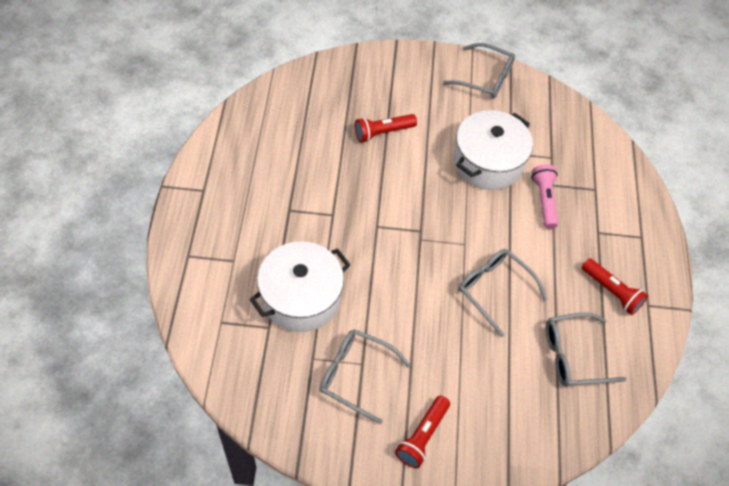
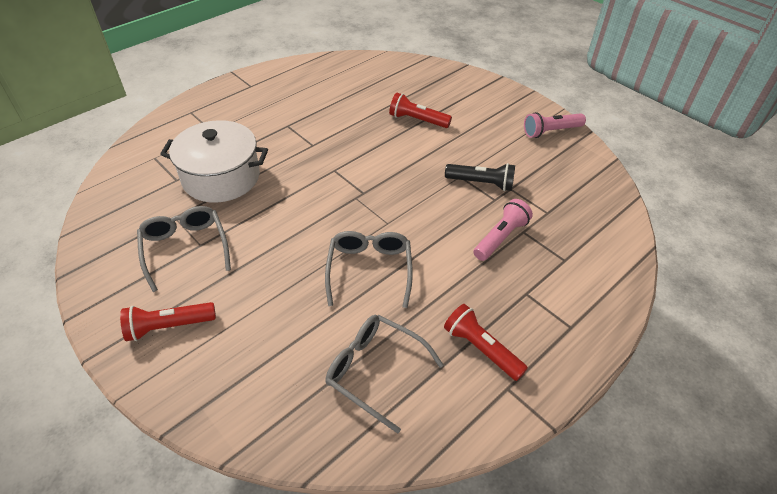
camera: 45 degrees right, 10 degrees down
(485, 78) = (551, 131): grey glasses -> pink flashlight
(488, 162) = (481, 183): white pot -> black flashlight
(611, 291) = (481, 349): red flashlight -> red flashlight turned 135 degrees clockwise

